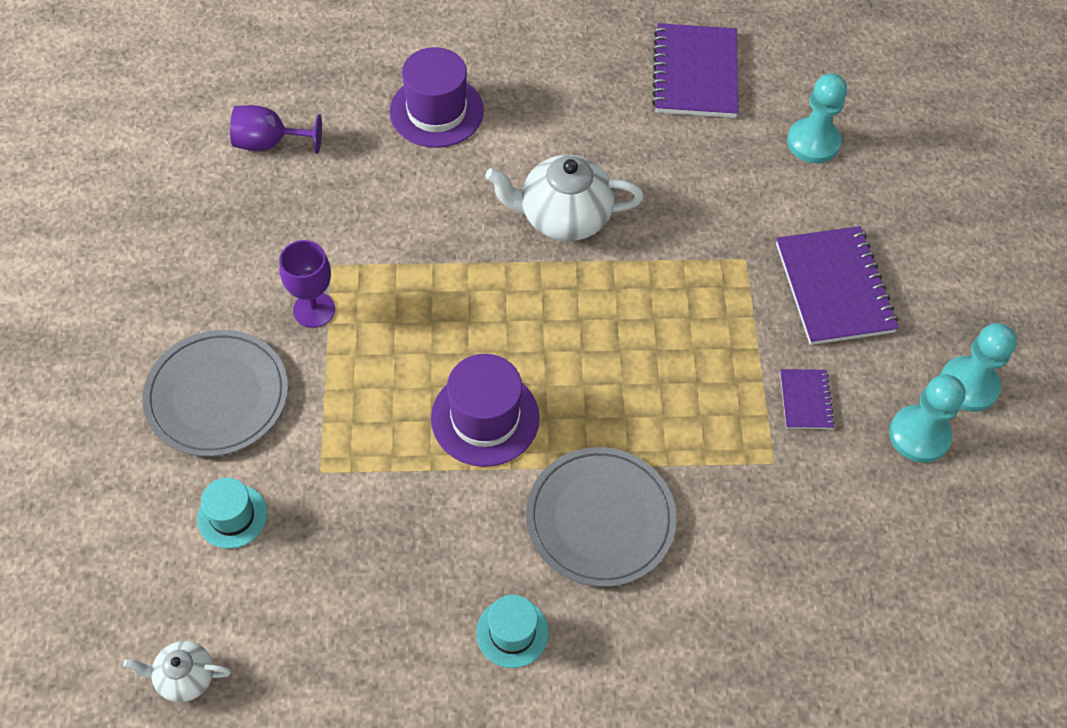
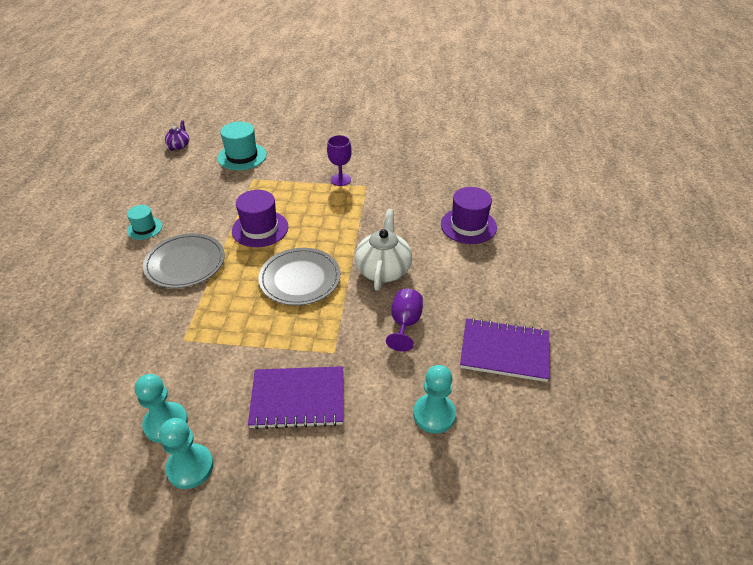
camera: 100 degrees right, 15 degrees down
(184, 677) = (179, 145): white teapot -> purple teapot
(217, 396) = (302, 153): grey plate -> grey plate (300, 279)
(232, 516) = (242, 156): turquoise hat -> turquoise hat, size x1.64
(269, 143) = (447, 169): purple goblet -> purple goblet (405, 323)
(805, 400) = (217, 364): purple notebook -> none

